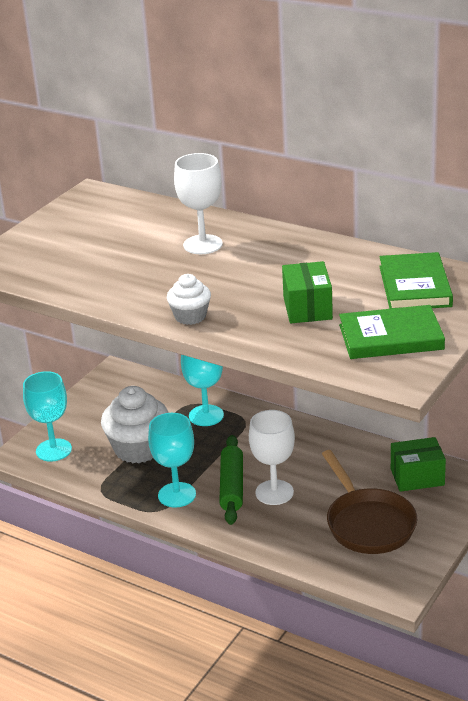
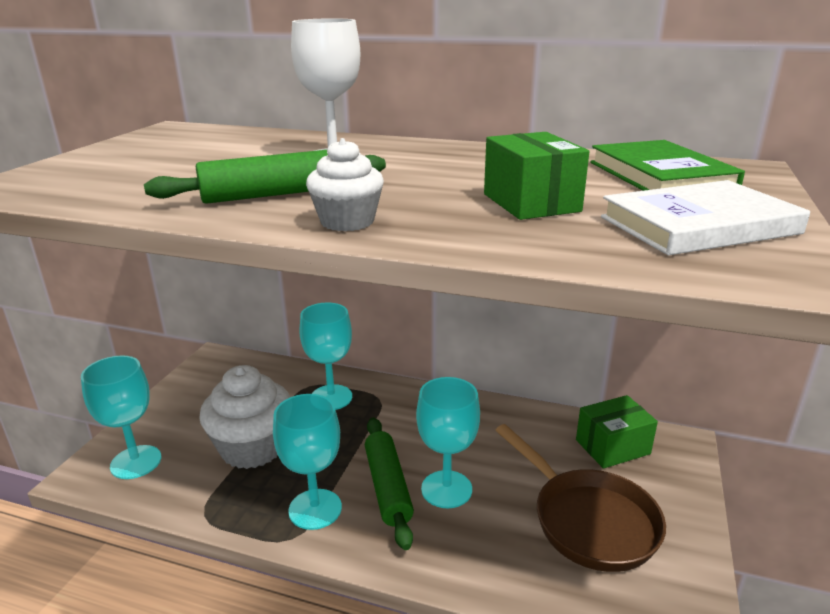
camera: 15 degrees left, 5 degrees down
(153, 286) = (273, 194): none -> green rolling pin
(274, 492) = (446, 489): white goblet -> turquoise goblet
(391, 337) = (698, 225): green book -> white book

